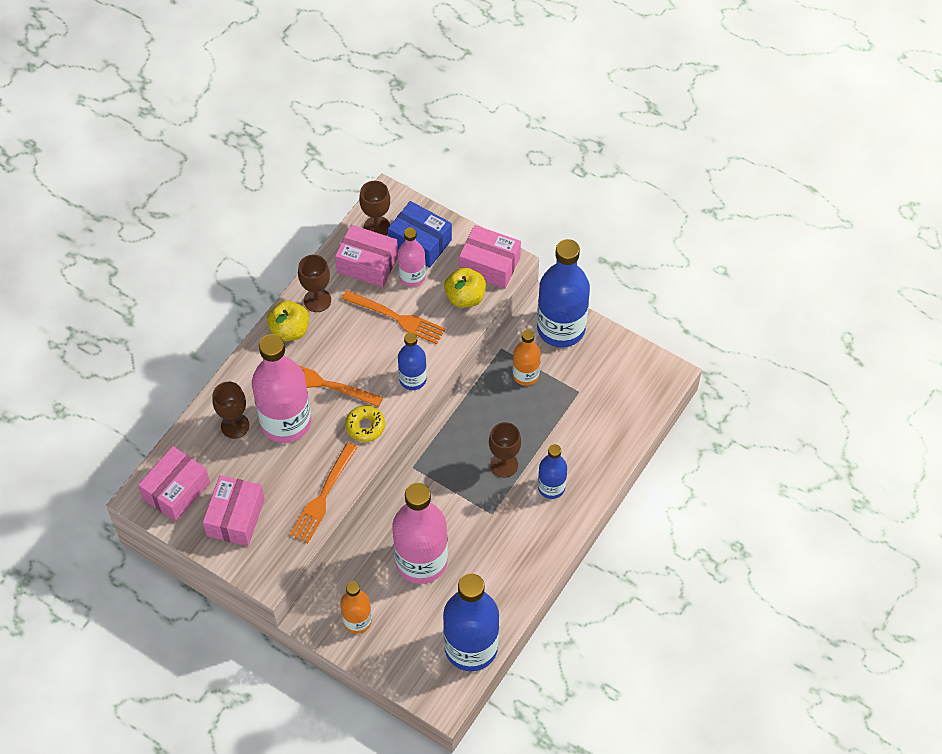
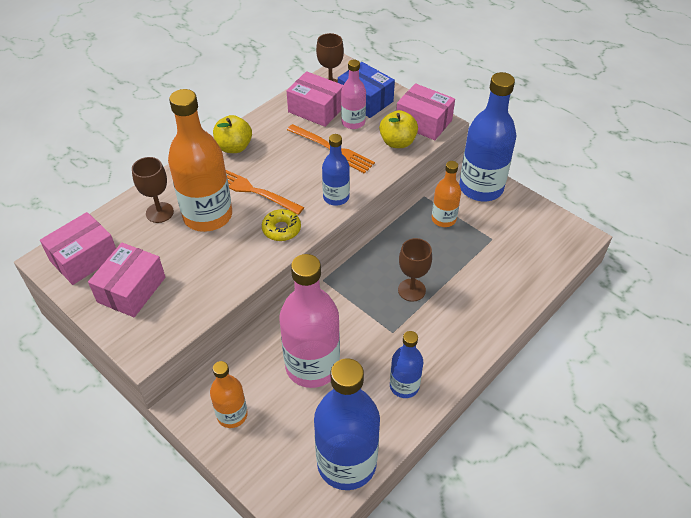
camera: 10 degrees right, 10 degrees down
(286, 422) = (207, 216): pink bottle -> orange bottle
(317, 300) = (265, 129): brown goblet -> none
(323, 496) = (224, 283): orange fork -> none
(551, 487) = (456, 316): blue bottle -> blue bottle (404, 386)

